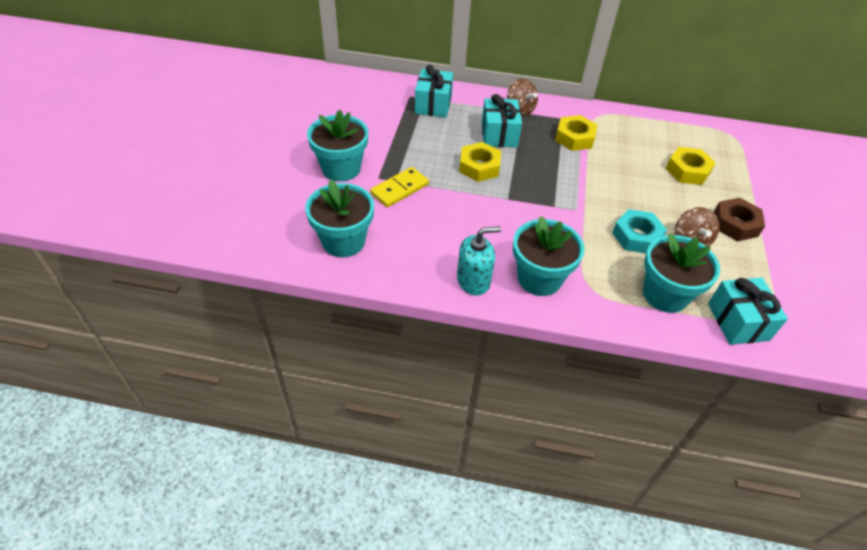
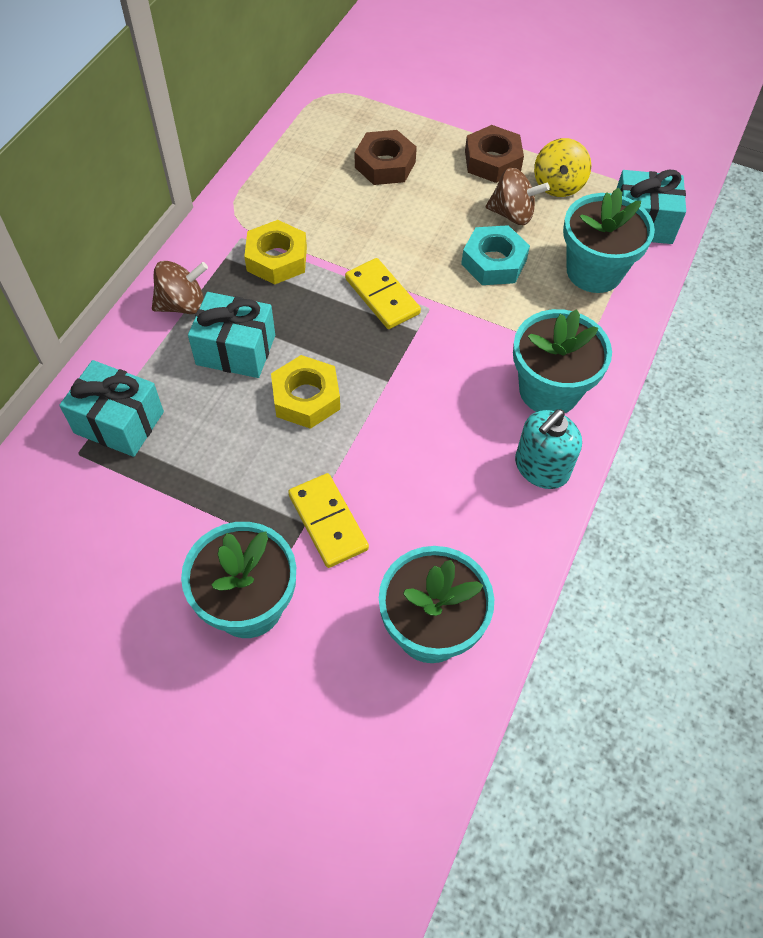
camera: 75 degrees left, 10 degrees up
(473, 280) = (541, 467): turquoise soap dispenser -> turquoise soap dispenser turned 135 degrees counterclockwise
(573, 186) = (382, 296): none -> yellow domino
(688, 171) = (385, 164): yellow nut -> brown nut
(739, 264) = (558, 185): none -> yellow spinning top

